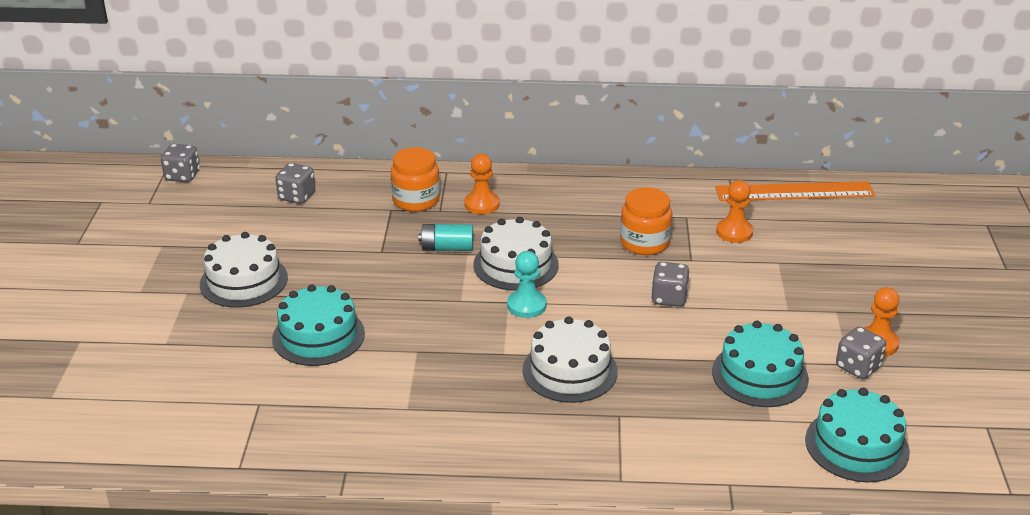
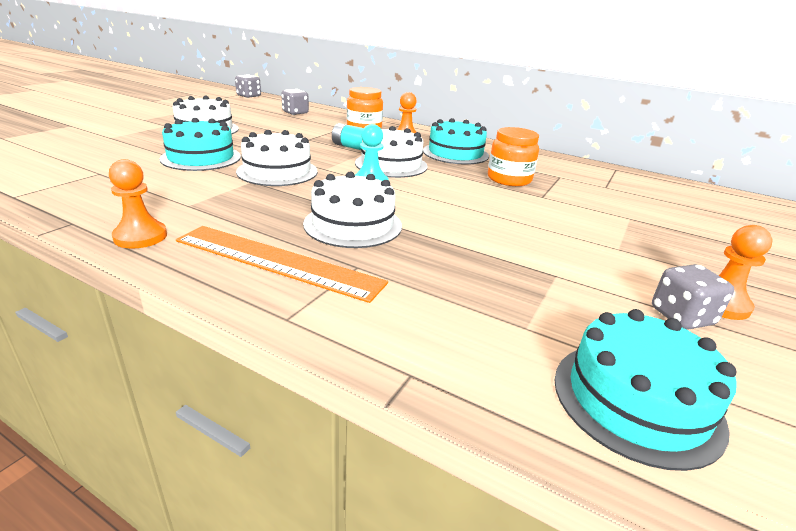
camera: 25 degrees right, 5 degrees down
(422, 325) = (277, 171): none -> white cake
(669, 298) = (498, 210): grey dice -> none
(734, 232) = (597, 193): orange pawn -> orange pawn (140, 236)
(760, 375) = (546, 285): turquoise cake -> turquoise cake (455, 153)
(794, 192) = (674, 187): orange ruler -> orange ruler (277, 261)

